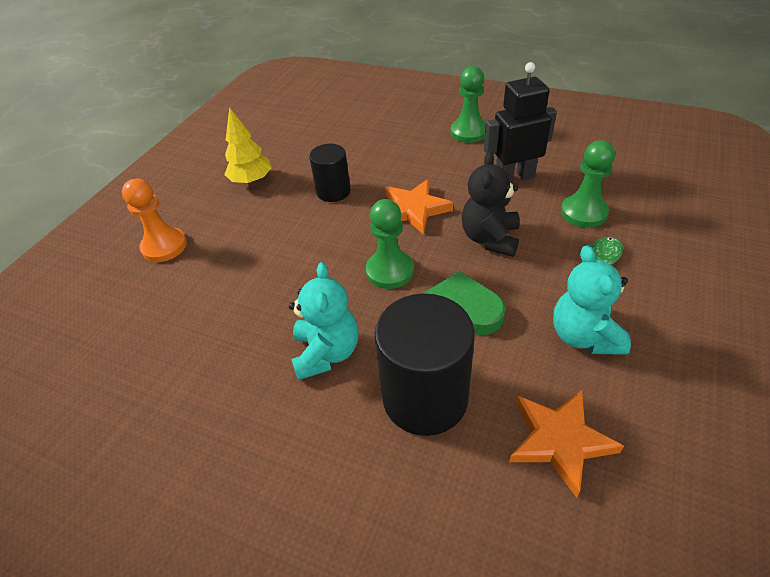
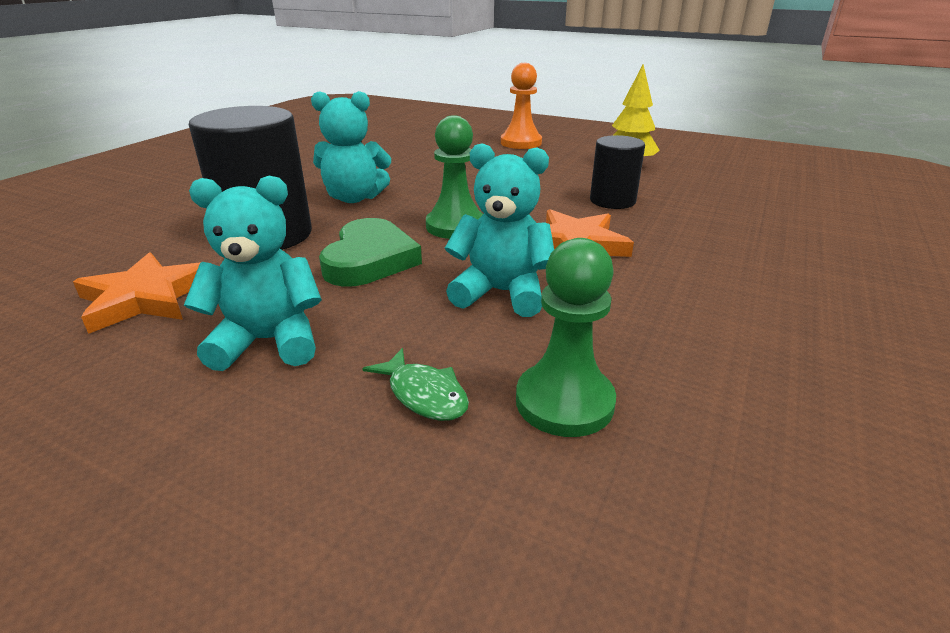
camera: 90 degrees right, 15 degrees down
(469, 132) = (827, 304): green pawn -> none
(490, 238) = (501, 293): black teddy bear -> turquoise teddy bear
(514, 177) = (676, 335): black robot -> none

